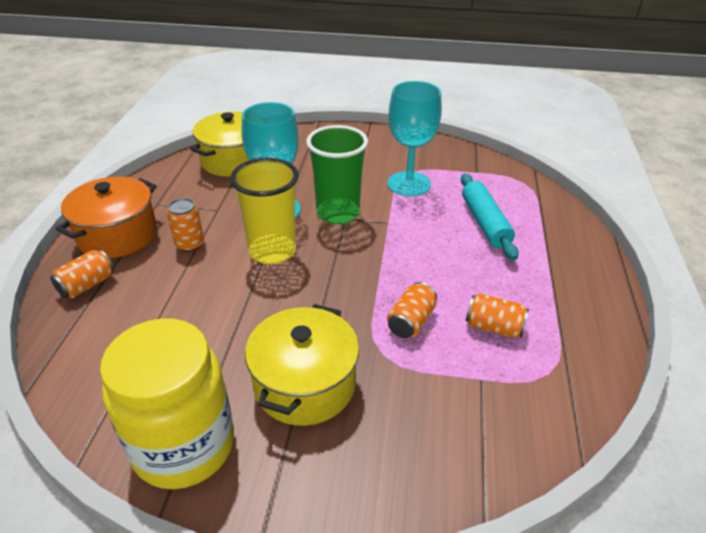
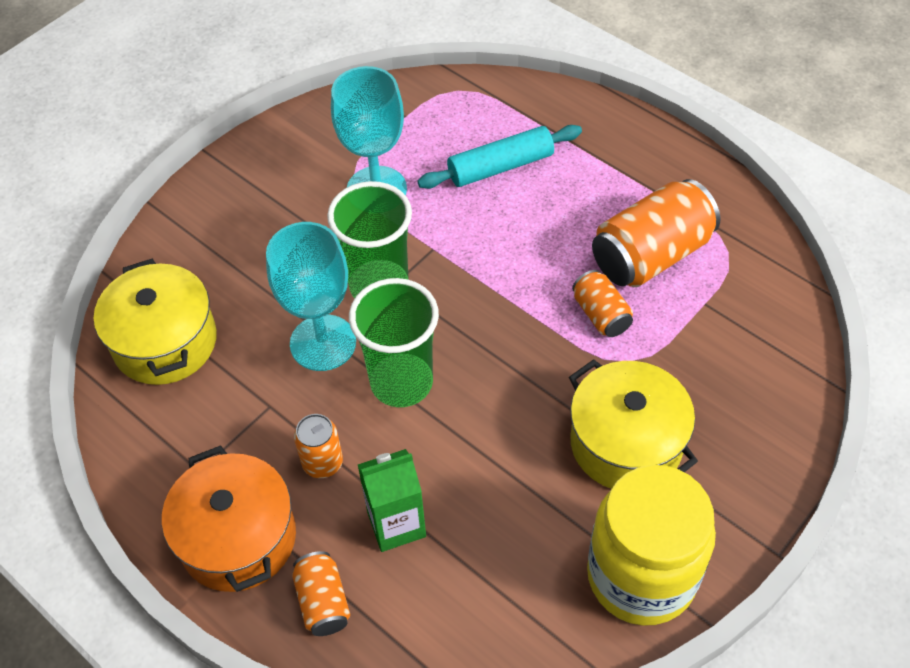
camera: 55 degrees left, 15 degrees up
(161, 293) = (396, 524): none -> green carton
(272, 251) = (401, 382): yellow cup -> green cup
(485, 223) = (500, 166): turquoise rolling pin -> turquoise rolling pin turned 45 degrees counterclockwise
(494, 327) = (651, 255): orange can -> orange can, size x1.89

